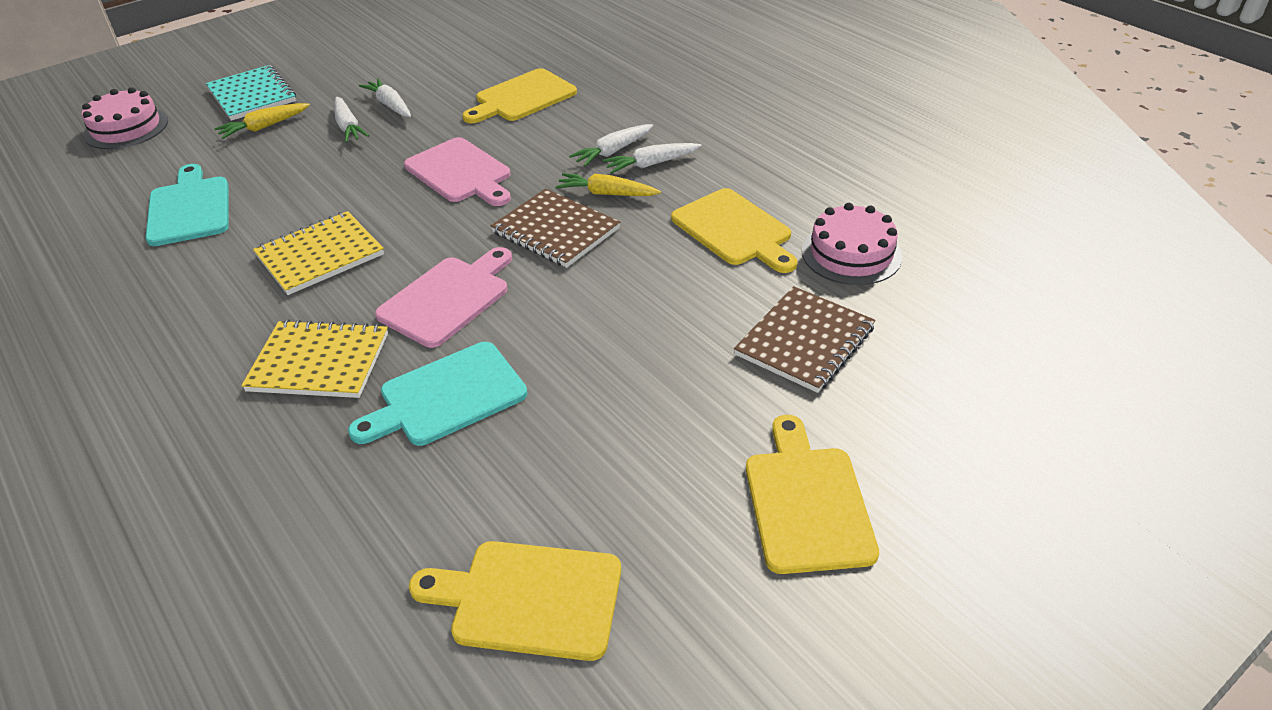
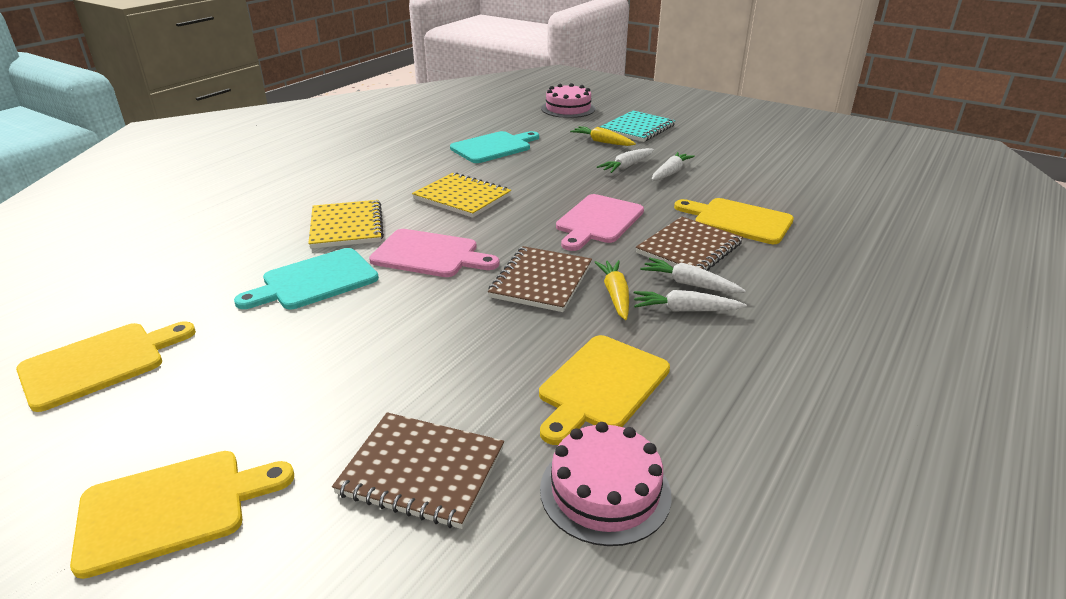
camera: 70 degrees right, 10 degrees down
(446, 396) = (315, 281): turquoise cutting board -> turquoise cutting board turned 75 degrees counterclockwise
(528, 599) = (100, 363): yellow cutting board -> yellow cutting board turned 60 degrees clockwise
(553, 136) = (689, 248): none -> brown notebook
(651, 164) = (685, 310): white carrot -> white carrot turned 45 degrees counterclockwise

